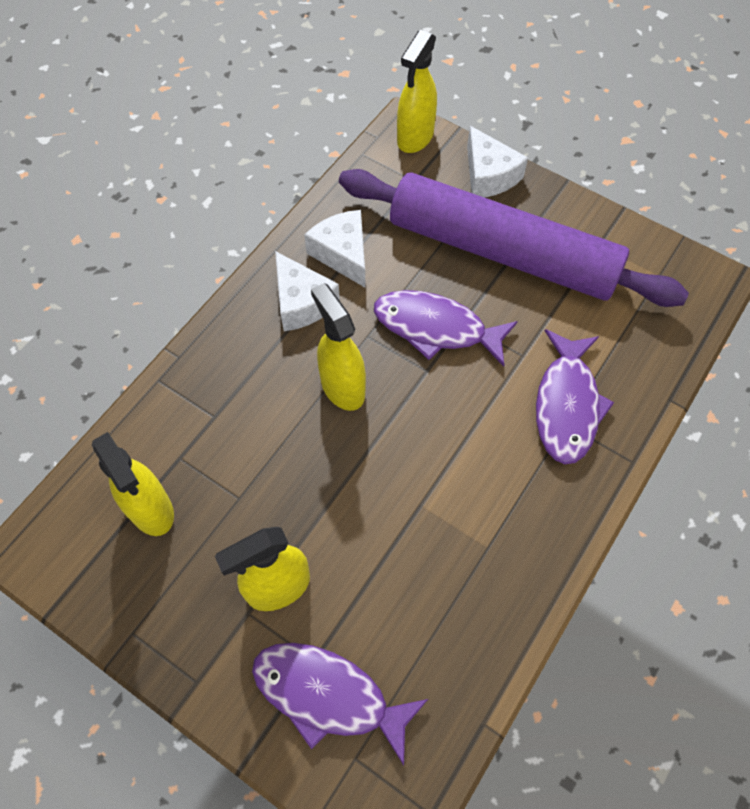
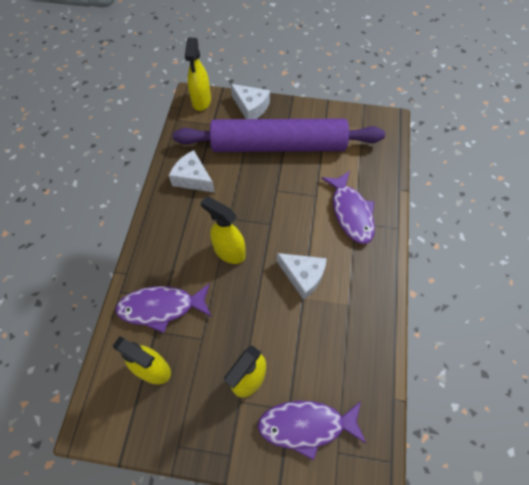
camera: 25 degrees left, 0 degrees up
(302, 302) = (183, 214): white cheese -> white cheese (303, 276)
(436, 328) = (264, 199): purple fish -> purple fish (161, 307)

